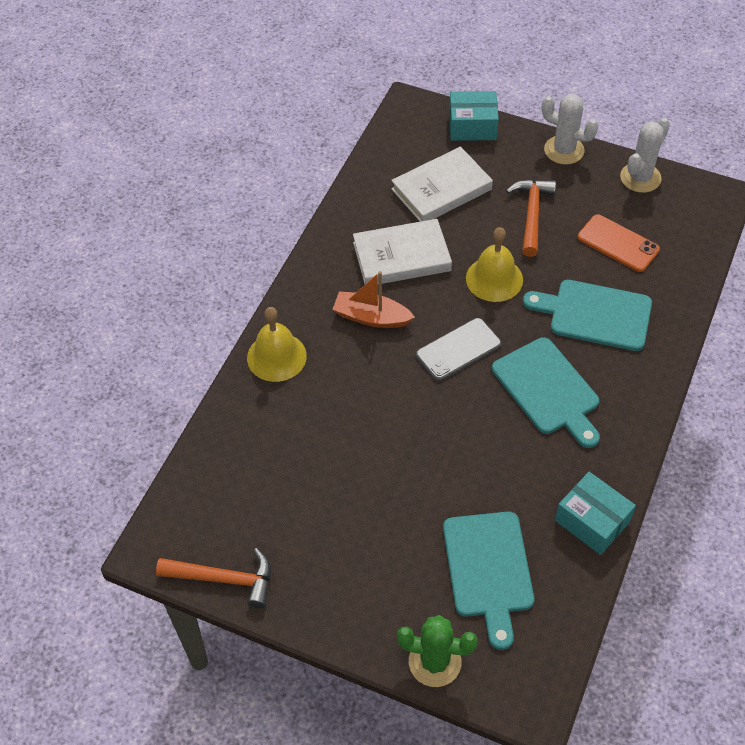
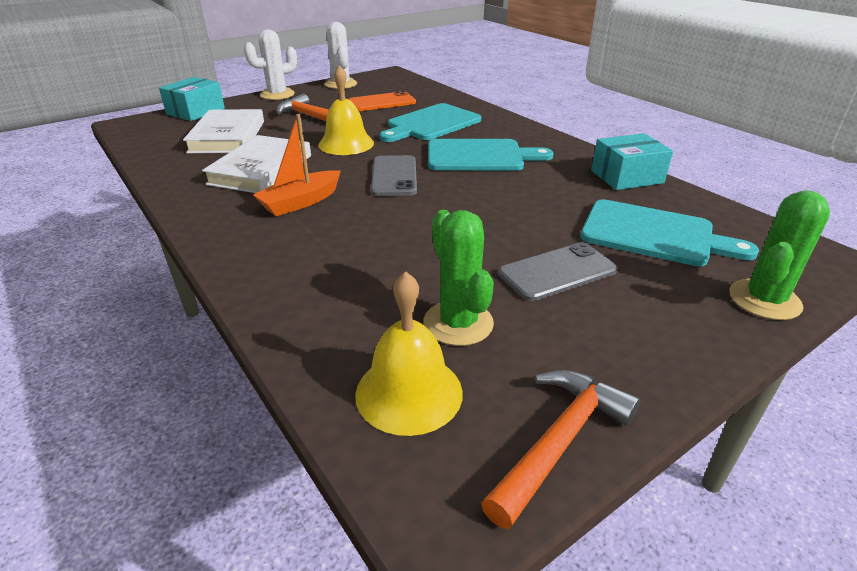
camera: 60 degrees left, 20 degrees down
(276, 356) = (263, 269): yellow bell -> yellow bell (409, 392)
(290, 490) = (458, 323): none -> green cactus
(386, 523) = (557, 272): none -> grey phone

